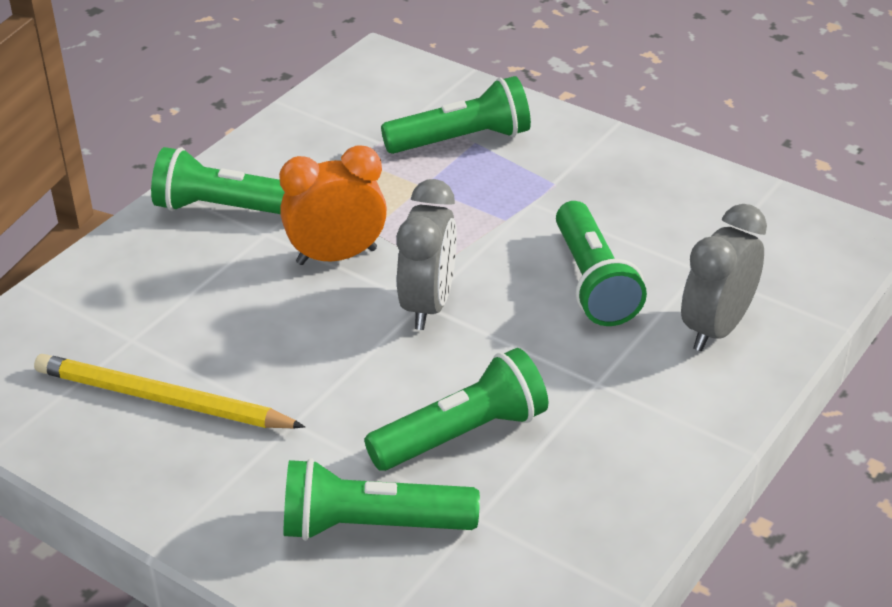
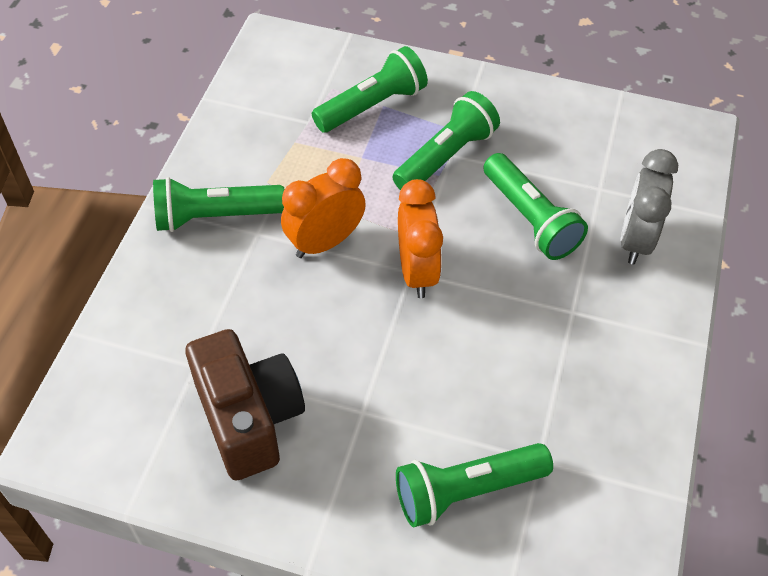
camera: 20 degrees left, 15 degrees up
(162, 400) = (249, 418): yellow pencil -> brown camera
(428, 305) = (417, 271): grey clock -> orange clock
(462, 434) = (496, 387): green flashlight -> green flashlight (446, 157)

